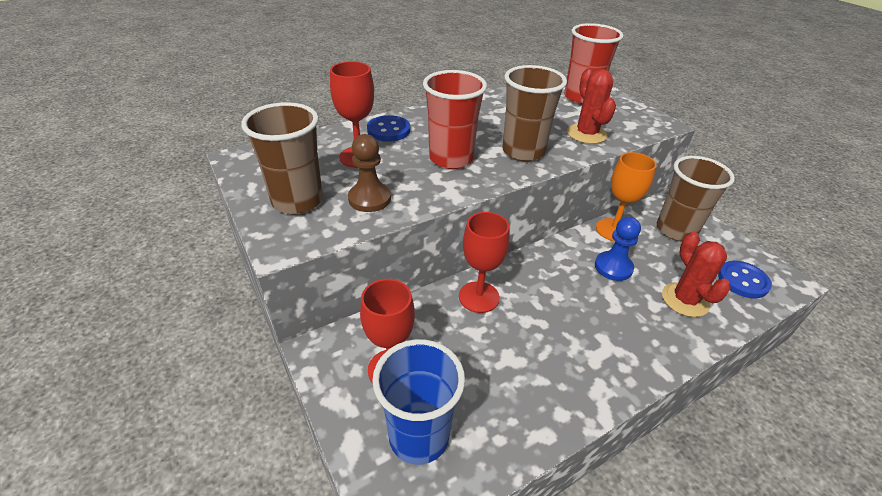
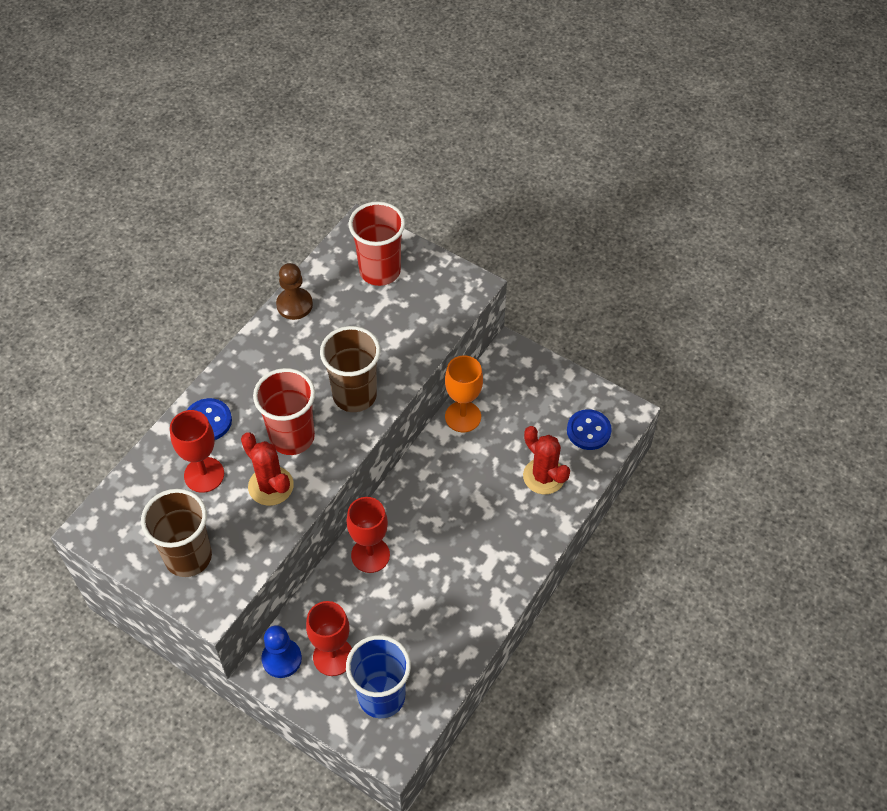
camera: 25 degrees left, 15 degrees up
(369, 199) = (249, 524): brown pawn -> brown pawn (294, 305)
(586, 134) = (405, 338): red cactus -> red cactus (271, 486)
(613, 267) = (475, 466): blue pawn -> blue pawn (281, 659)
(676, 230) = (521, 390): brown cup -> none

